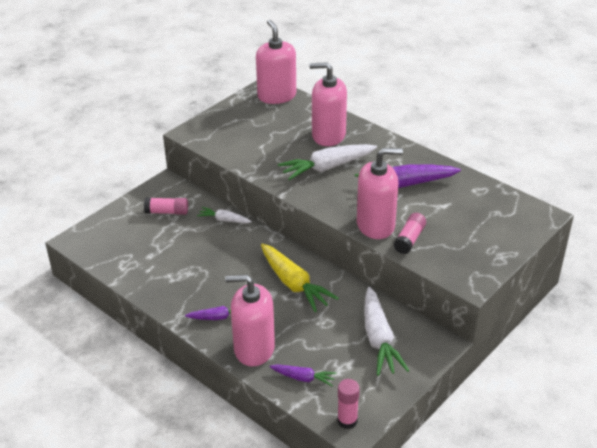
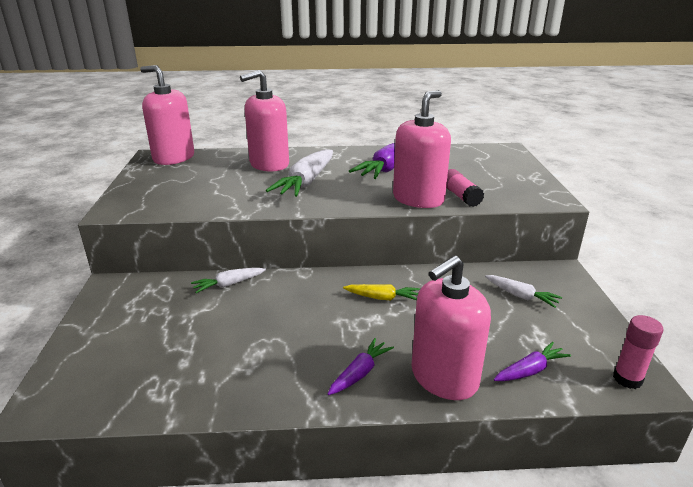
camera: 45 degrees left, 10 degrees down
(167, 212) = (147, 310): pink glue stick -> none
(293, 284) = (382, 298): yellow carrot -> yellow carrot, size x0.54
(379, 339) = (521, 296): white carrot -> white carrot, size x0.54

